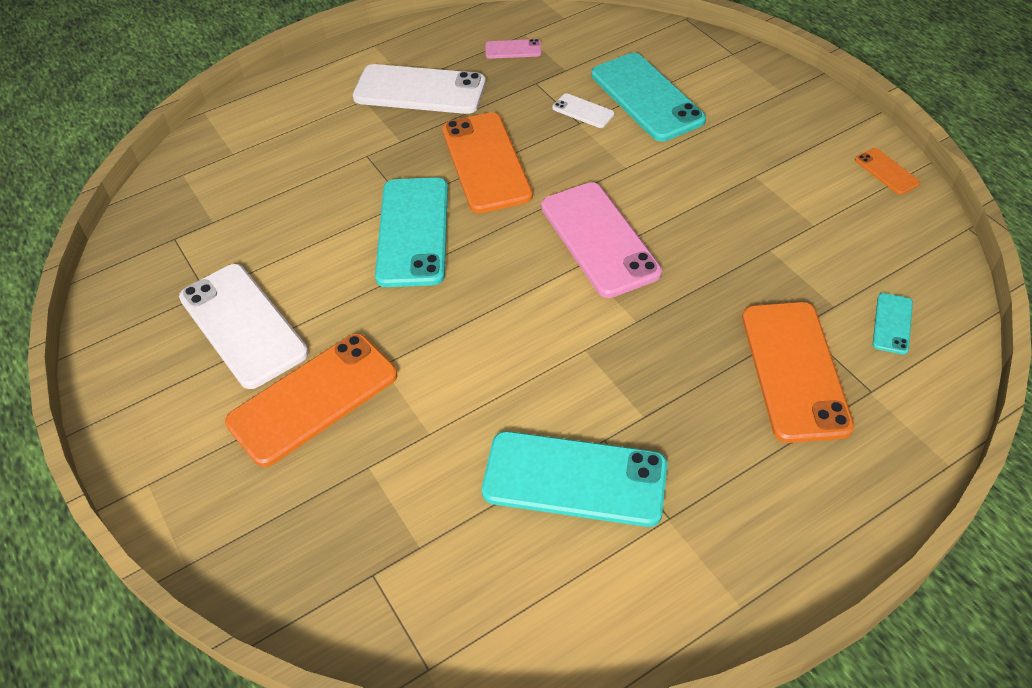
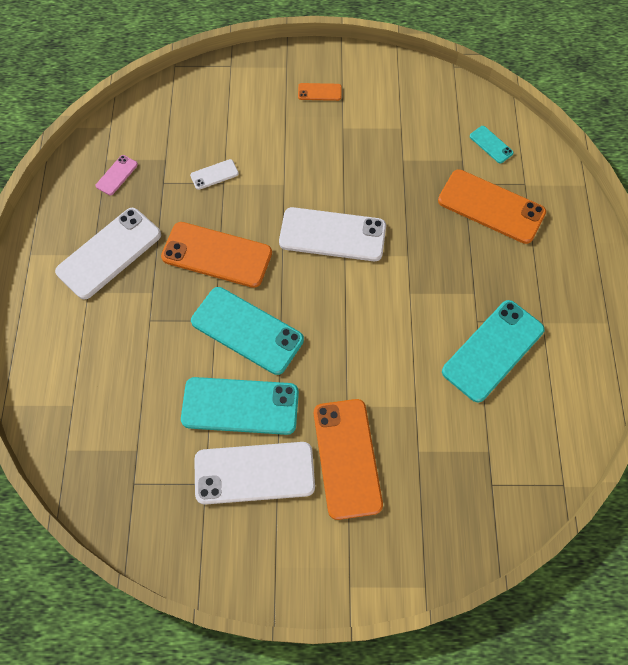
camera: 60 degrees left, 15 degrees up
(599, 239) = (332, 235): pink phone -> white phone
(646, 97) = (231, 134): turquoise phone -> turquoise phone (240, 406)
(886, 171) = (388, 69): orange phone -> orange phone (319, 92)

